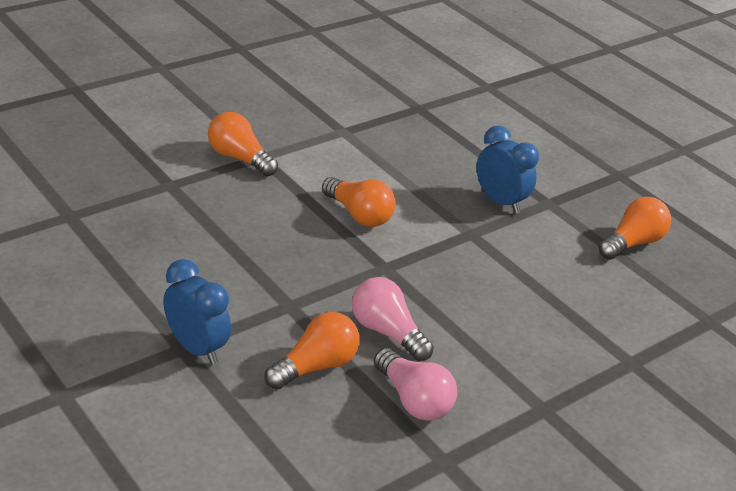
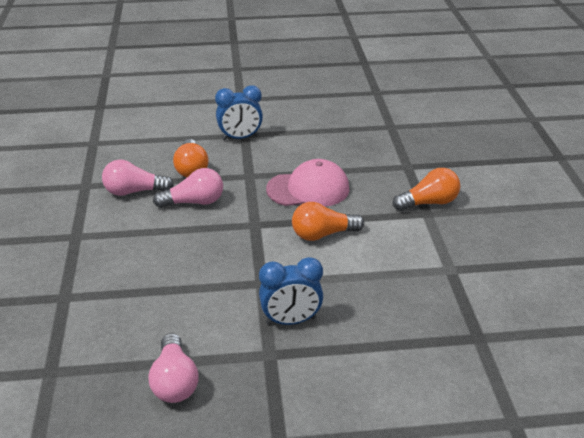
camera: 125 degrees right, 0 degrees up
(280, 247) = (308, 189): none -> pink cap
(632, 243) = (174, 382): orange light bulb -> pink light bulb

